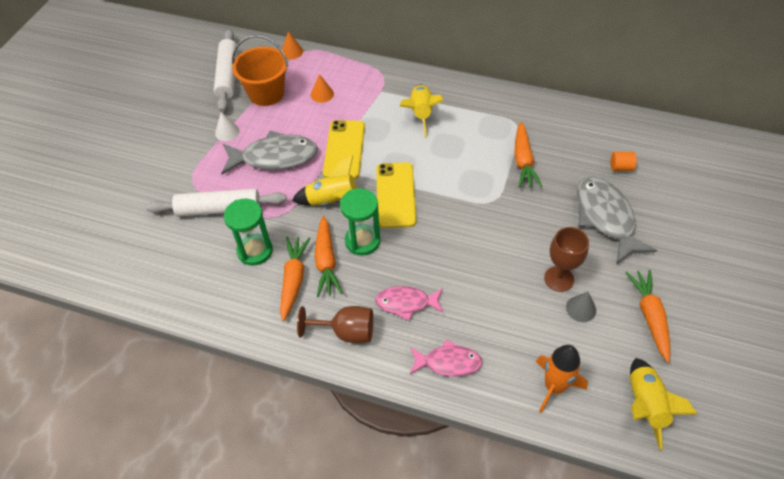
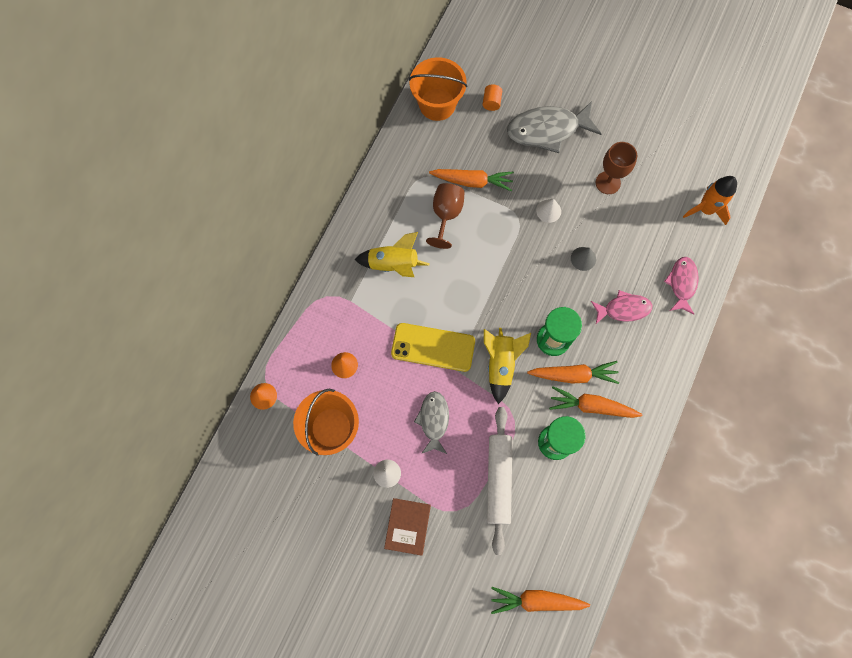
camera: 85 degrees left, 20 degrees up
(180, 150) = (407, 526): none -> brown book
(228, 76) = (292, 474): white rolling pin -> none
(275, 157) = (433, 420): grey fish -> grey fish, size x0.60
(346, 332) = (649, 362): brown goblet -> brown goblet (446, 215)
(395, 195) = (500, 303): yellow phone -> none
(406, 303) = (623, 309): pink fish -> pink fish turned 105 degrees counterclockwise
(508, 226) = (548, 211): none -> white cone
(581, 309) = (638, 173): grey cone -> grey cone (583, 258)
(601, 126) = (437, 104): none -> orange bucket
(645, 405) = (722, 151): yellow rocket -> none
(649, 316) = (648, 126): orange carrot -> orange carrot (536, 600)

